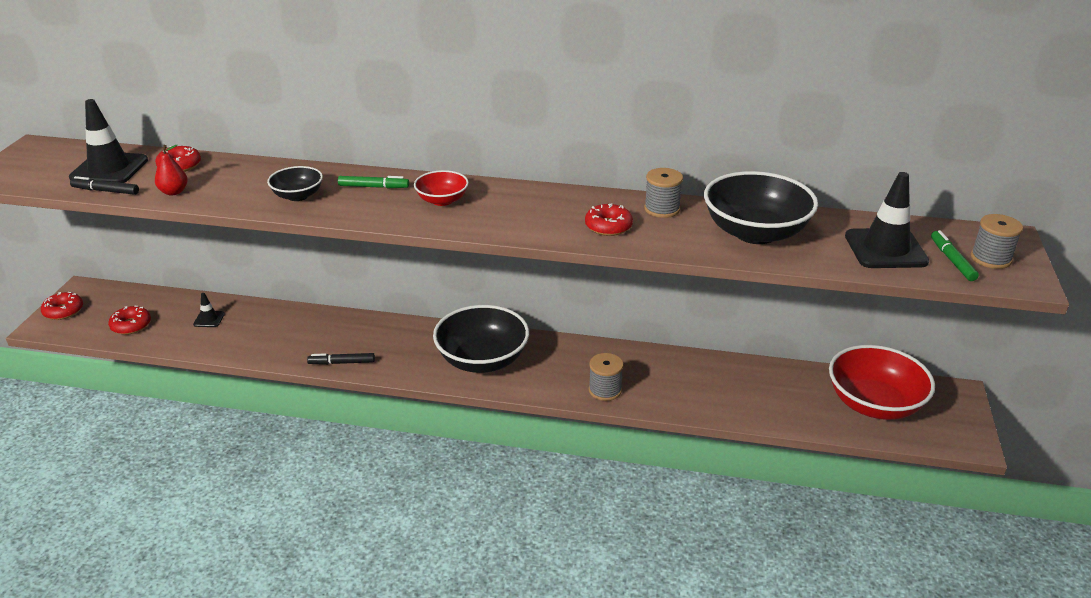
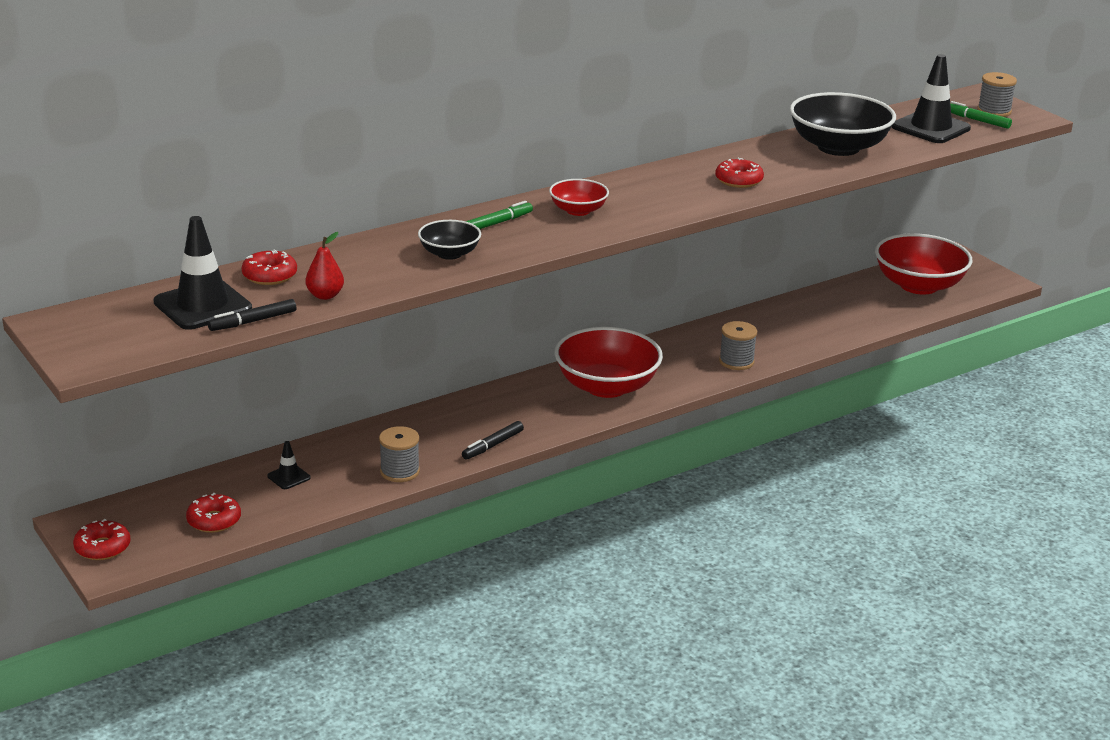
camera: 45 degrees left, 5 degrees down
(482, 360) = (606, 386): black bowl -> red bowl
(662, 209) = (749, 155): grey spool -> grey spool (399, 471)

